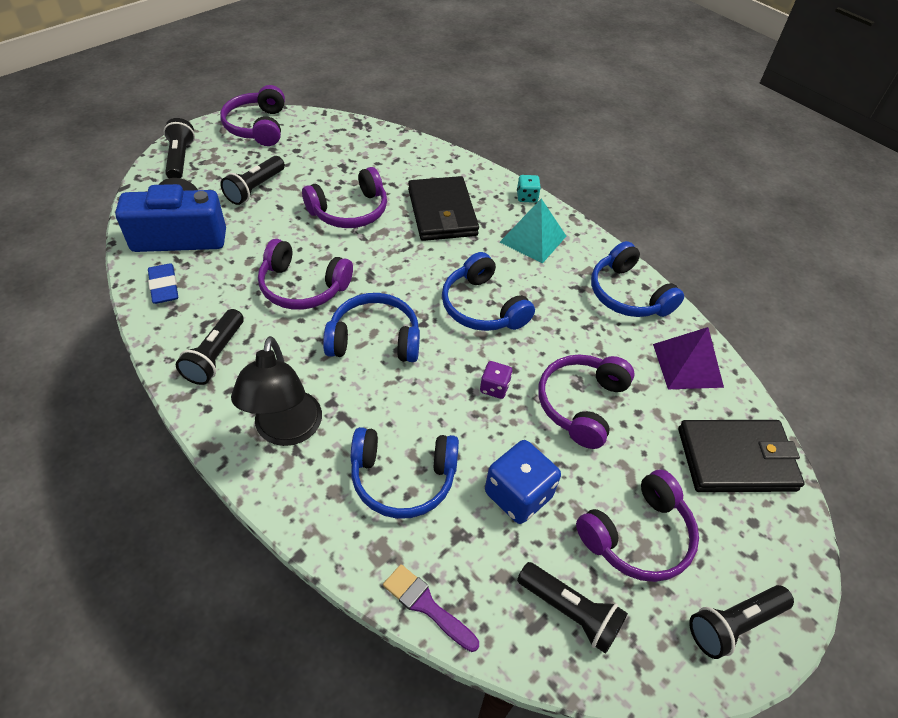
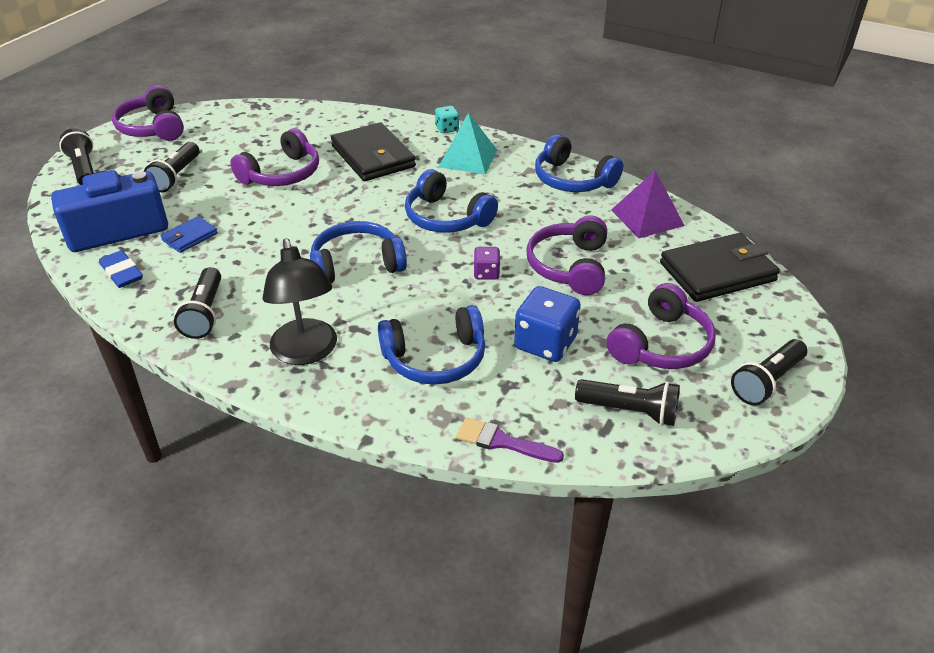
camera: 15 degrees left, 10 degrees down
(238, 262) = (189, 237): none -> blue wallet
(303, 287) = (265, 241): purple headphones -> none

